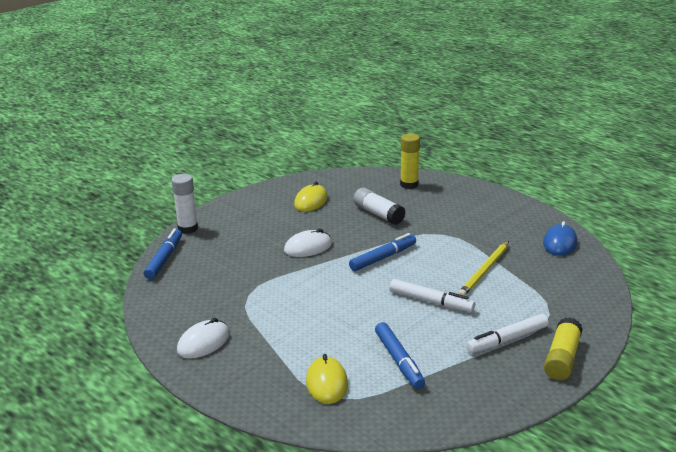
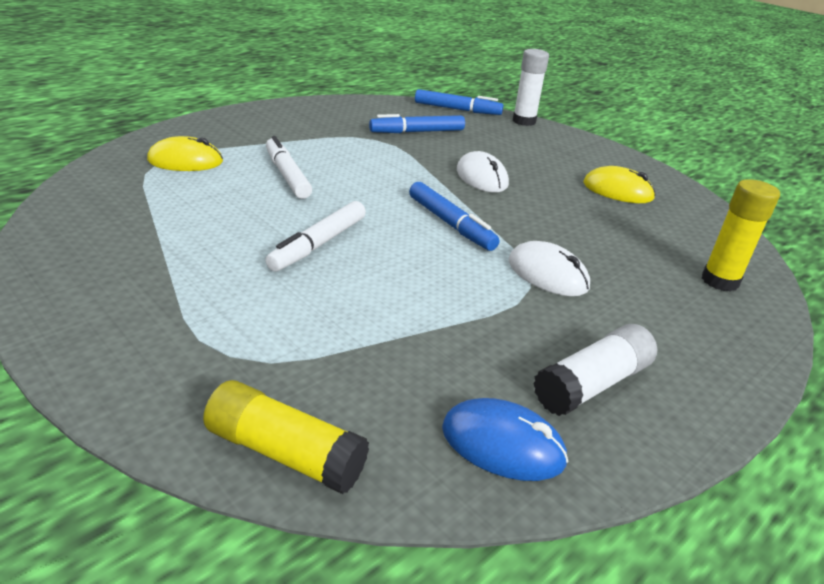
camera: 90 degrees right, 5 degrees up
(203, 342) = (295, 117): white mouse -> white mouse (547, 274)
(378, 214) = (591, 237): white glue stick -> white glue stick (592, 384)
(399, 360) = (195, 203): blue marker -> blue marker (417, 132)
(484, 271) = (396, 309): yellow pencil -> none
(507, 339) = (184, 292): white marker -> white marker (287, 175)
(562, 358) = (95, 337): yellow glue stick -> yellow glue stick (285, 452)

